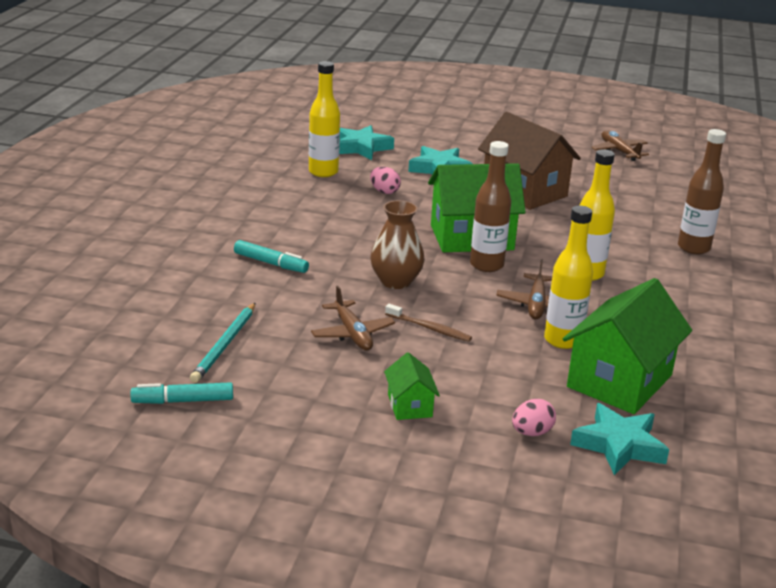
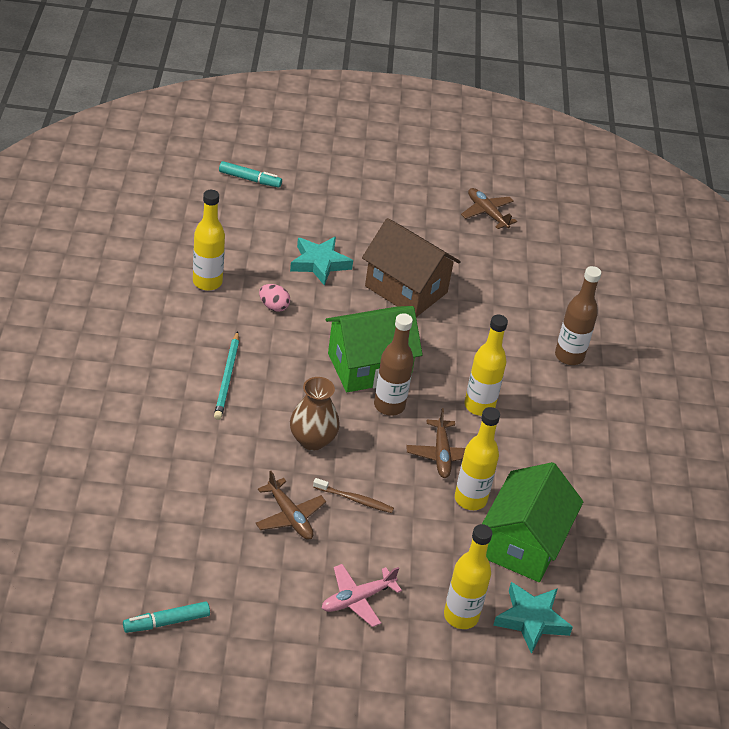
camera: 15 degrees left, 15 degrees up
(225, 345) = (182, 546): turquoise pencil -> turquoise pencil (227, 377)
(270, 263) = (192, 429): turquoise marker -> turquoise marker (249, 179)
(361, 147) = (235, 236): turquoise star -> none
(410, 405) = (357, 599): green house -> pink plane
(531, 433) = (461, 616): pink egg -> yellow bottle

